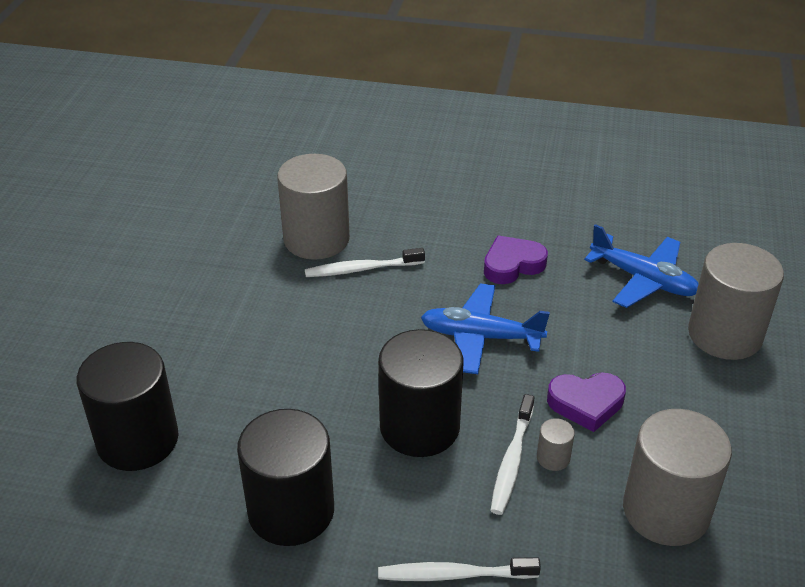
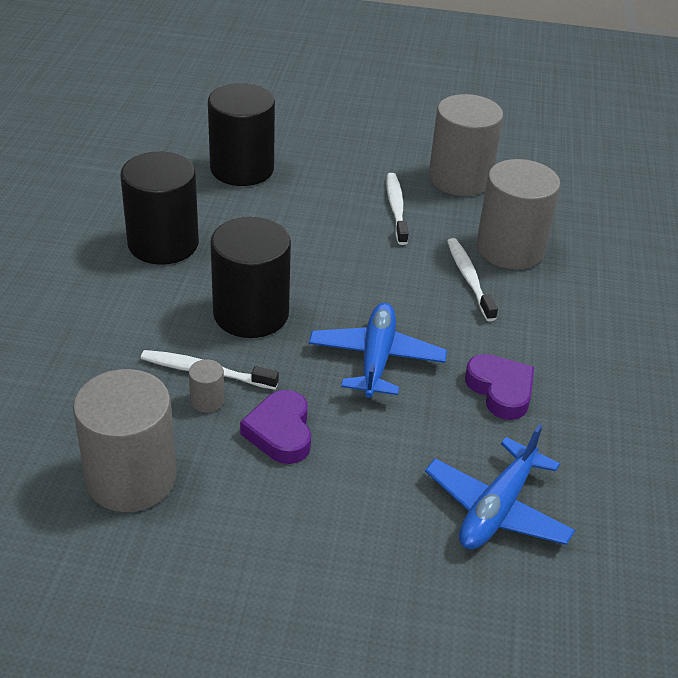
camera: 85 degrees right, 0 degrees up
(453, 575) = (84, 329): white toothbrush -> white toothbrush (396, 208)
(724, 335) = (402, 578): grey cylinder -> grey cylinder (460, 179)

